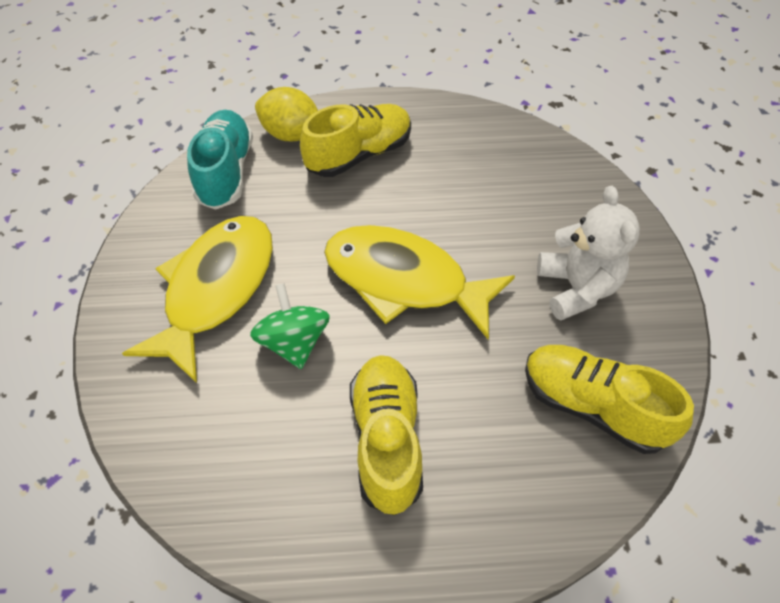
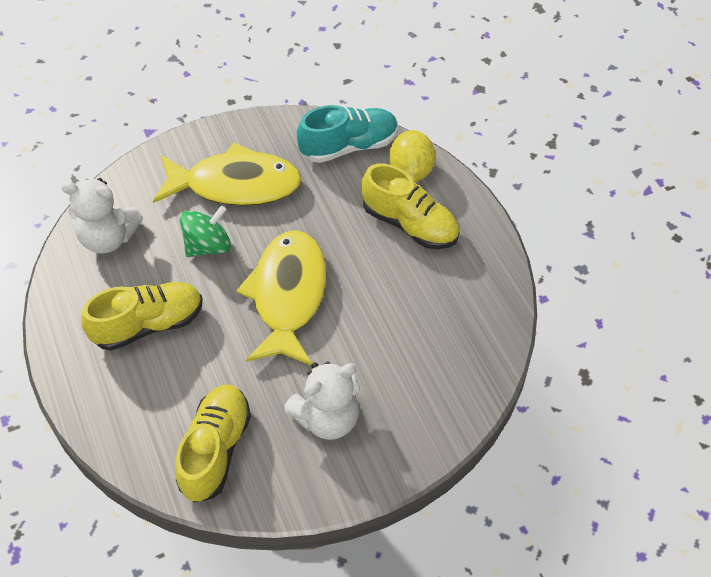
camera: 70 degrees right, 0 degrees up
(219, 459) = (108, 238): none -> white teddy bear

